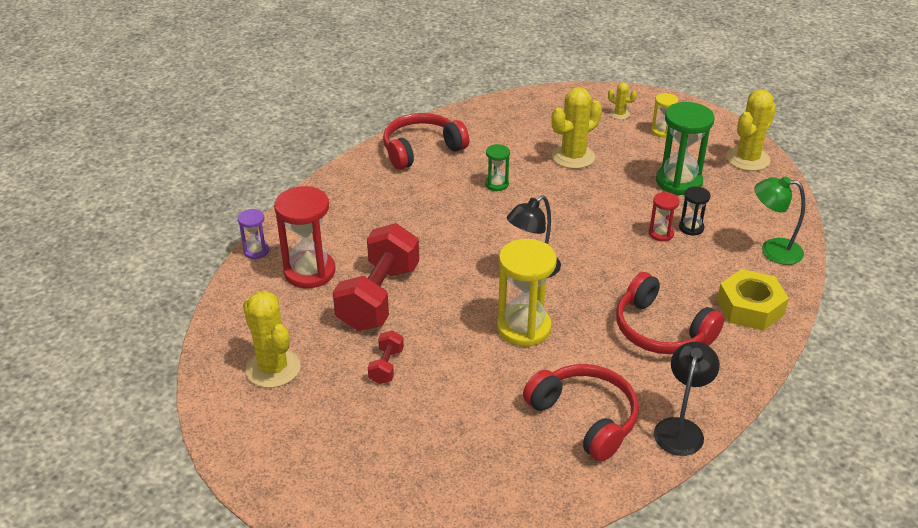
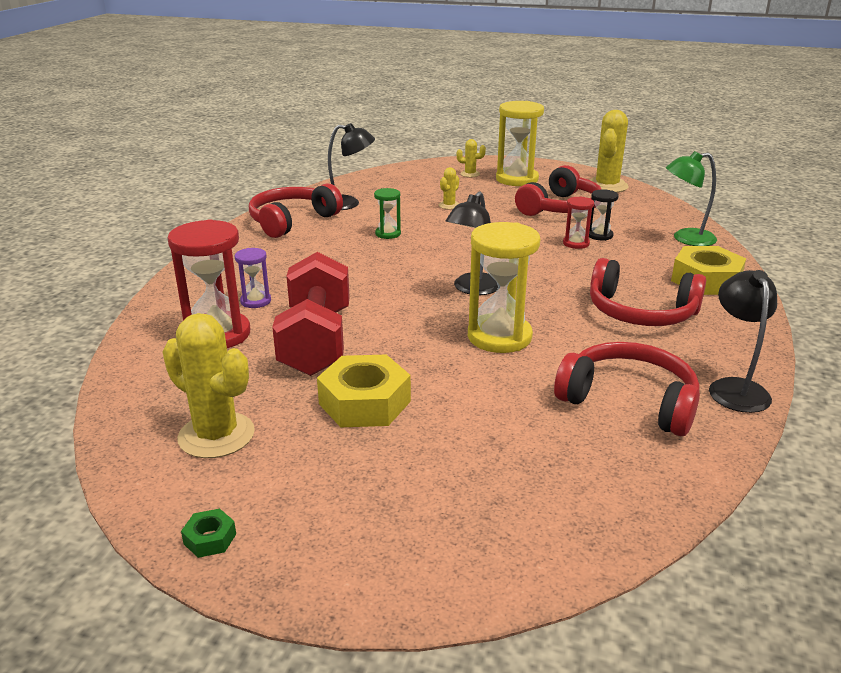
camera: 20 degrees left, 10 degrees down
(239, 449) = (210, 539): none -> green nut
(256, 251) = (140, 328): purple hourglass -> purple hourglass (256, 301)
(386, 366) = (364, 402): red dumbbell -> yellow nut
(482, 136) = (348, 204): none -> black lamp
(573, 157) = (449, 205): yellow cactus -> yellow cactus, size x0.49
(662, 131) = (517, 179): yellow hourglass -> yellow hourglass, size x1.96
(678, 182) = (560, 208): green hourglass -> red headphones

